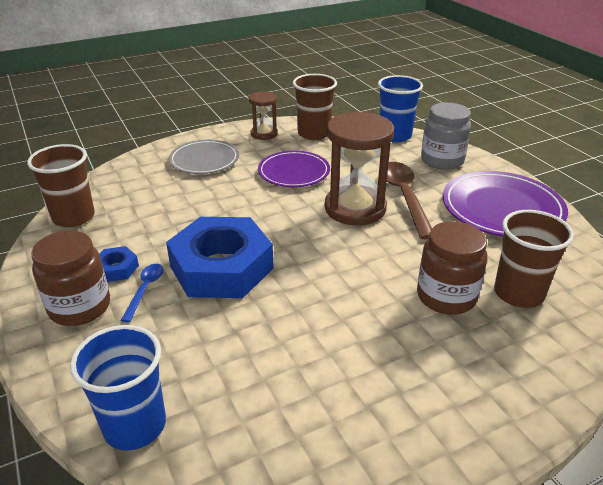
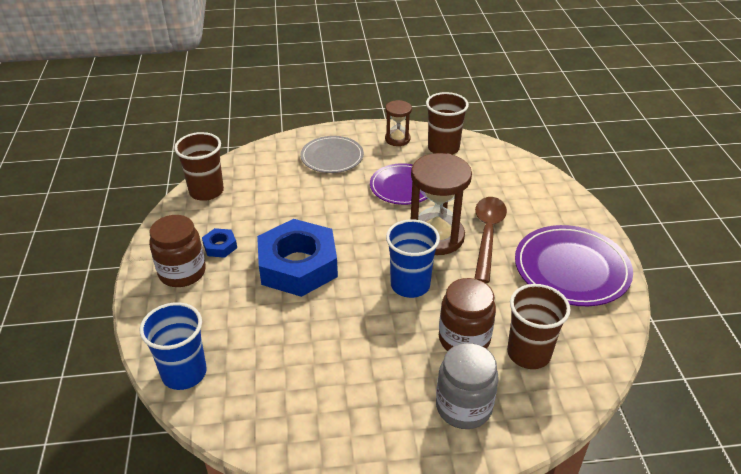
camera: 20 degrees right, 5 degrees up
(145, 290) = (233, 270): blue spoon -> none
(395, 136) = (519, 166): blue cup -> blue cup (410, 285)
(442, 160) = (548, 204): grey jar -> grey jar (463, 407)

